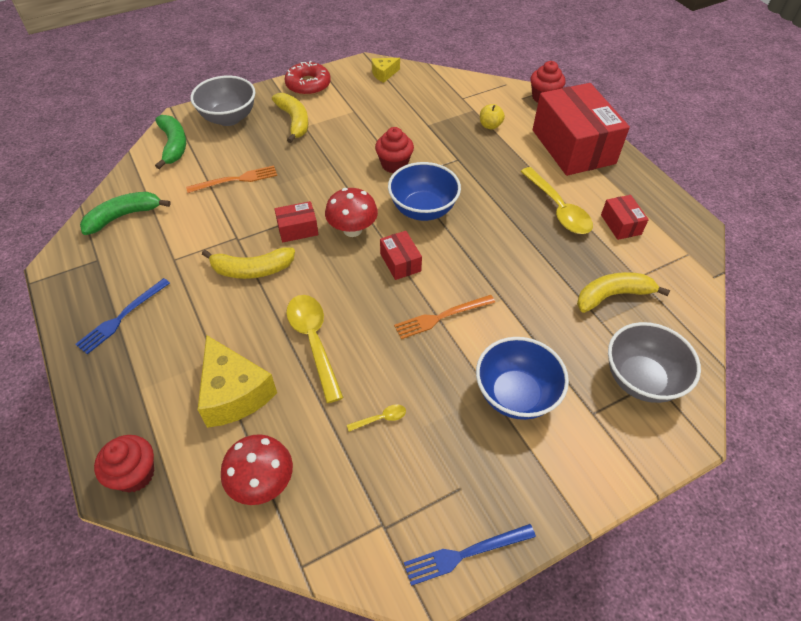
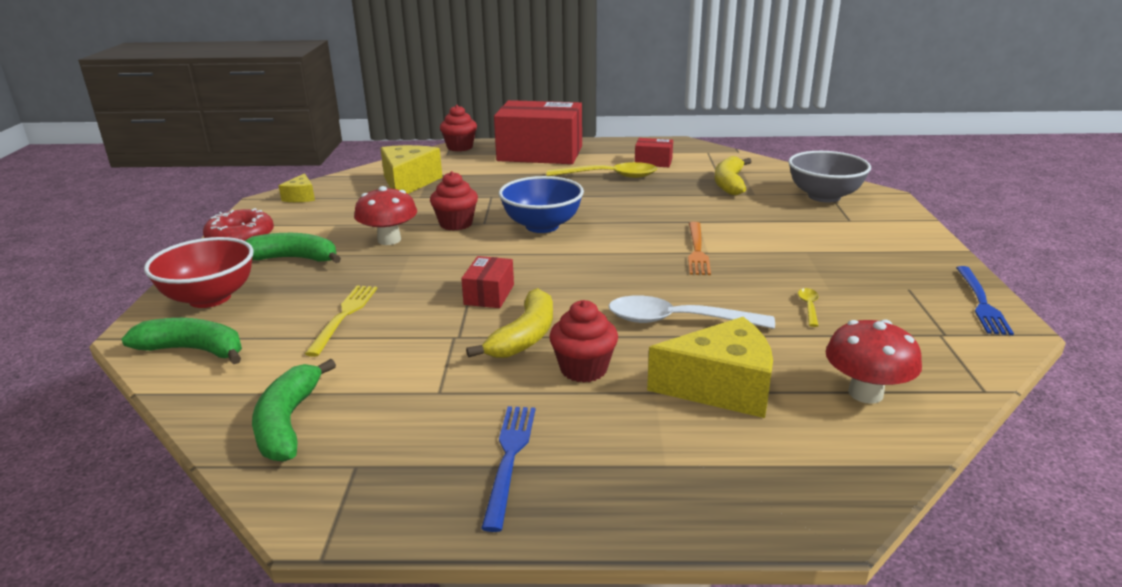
camera: 60 degrees left, 25 degrees down
(122, 317) = (509, 459): blue fork -> blue fork turned 150 degrees counterclockwise
(135, 474) = (816, 493): red cupcake -> red cupcake (583, 369)
(229, 118) = (210, 298): grey bowl -> red bowl
(236, 180) = (344, 316): orange fork -> yellow fork
(294, 121) = (294, 258): yellow banana -> green banana
(313, 341) = (677, 321): yellow spoon -> white spoon
(352, 230) = (528, 265): red mushroom -> red mushroom (389, 240)
(400, 262) = (605, 252): red box -> none
(448, 107) = (408, 183): none -> yellow cheese
(490, 125) = (464, 173): yellow apple -> none
(515, 395) = (813, 242): blue bowl -> none

